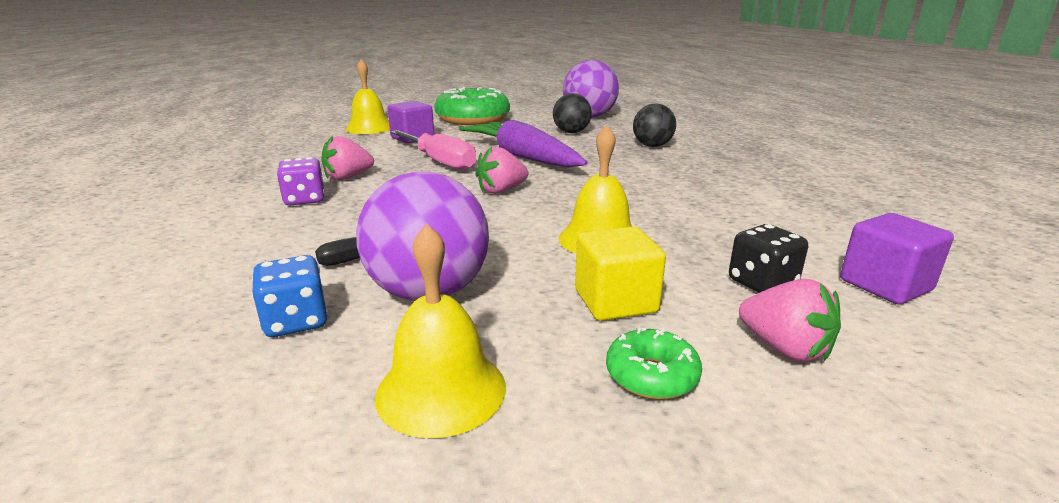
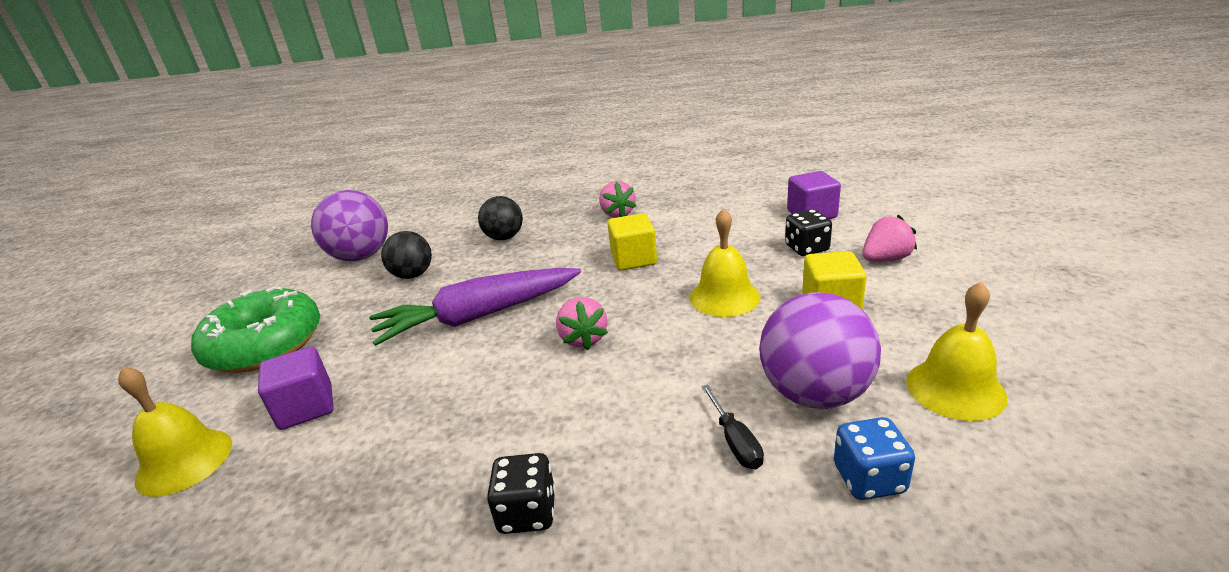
camera: 70 degrees left, 5 degrees up
(305, 200) = (527, 512): purple dice -> black dice
(348, 177) = (454, 471): pink strawberry -> pink strawberry (617, 214)
(439, 162) = (447, 381): pink screwdriver -> none
(651, 193) = (633, 259): none -> yellow cube
(651, 376) = (921, 305): green donut -> none

